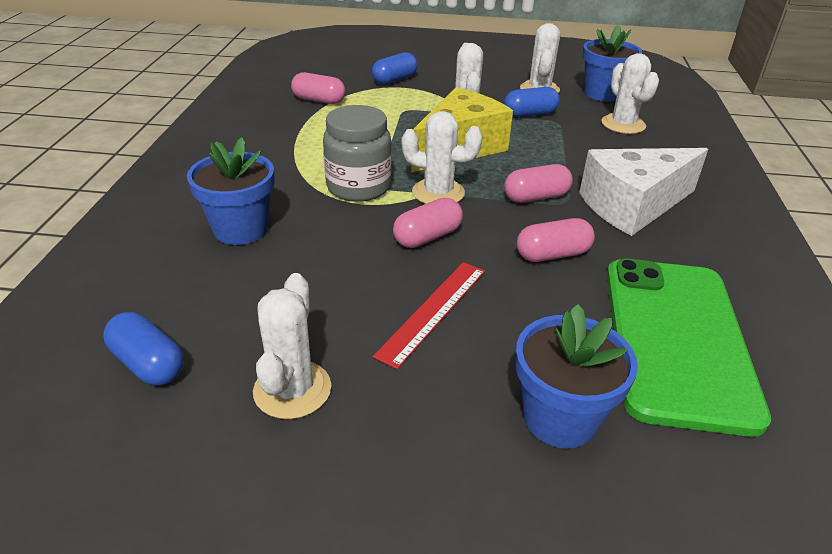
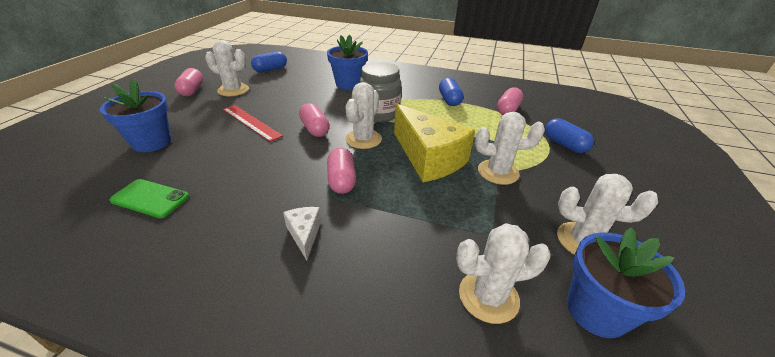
camera: 100 degrees right, 0 degrees up
(530, 114) = (505, 214): blue capsule -> blue capsule (449, 100)
(552, 254) = (268, 170): pink capsule -> pink capsule (192, 90)
(633, 206) = (304, 234): white cheese -> white cheese, size x0.44
(677, 339) = (150, 198): green phone -> green phone, size x0.45

